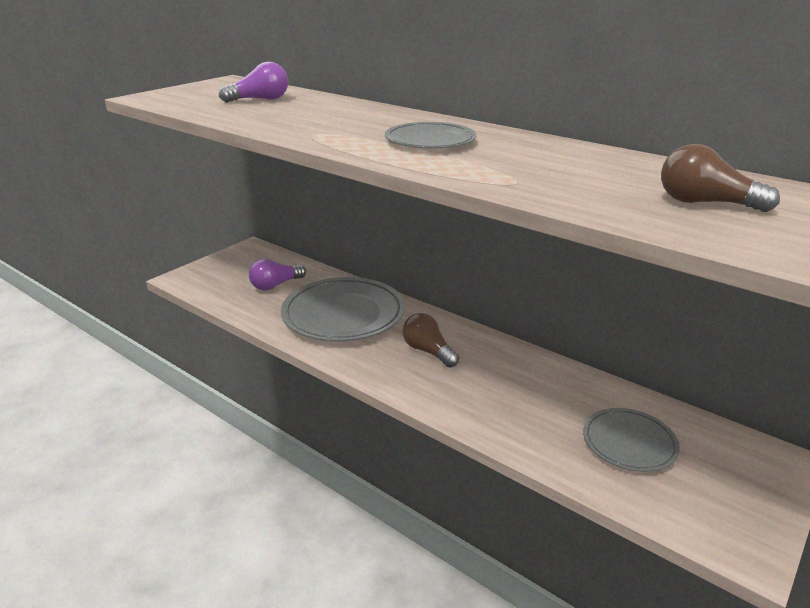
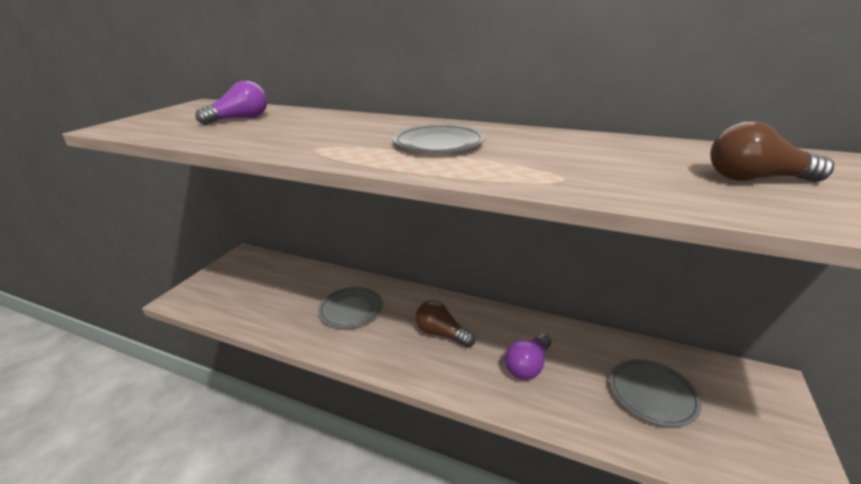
camera: 15 degrees left, 0 degrees up
(275, 285) = (277, 290): purple light bulb -> purple light bulb (528, 365)
(343, 315) = (351, 309): grey plate -> grey plate, size x0.56

